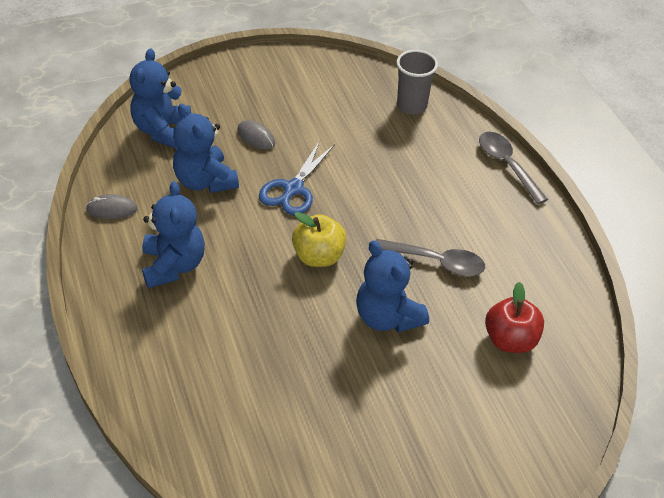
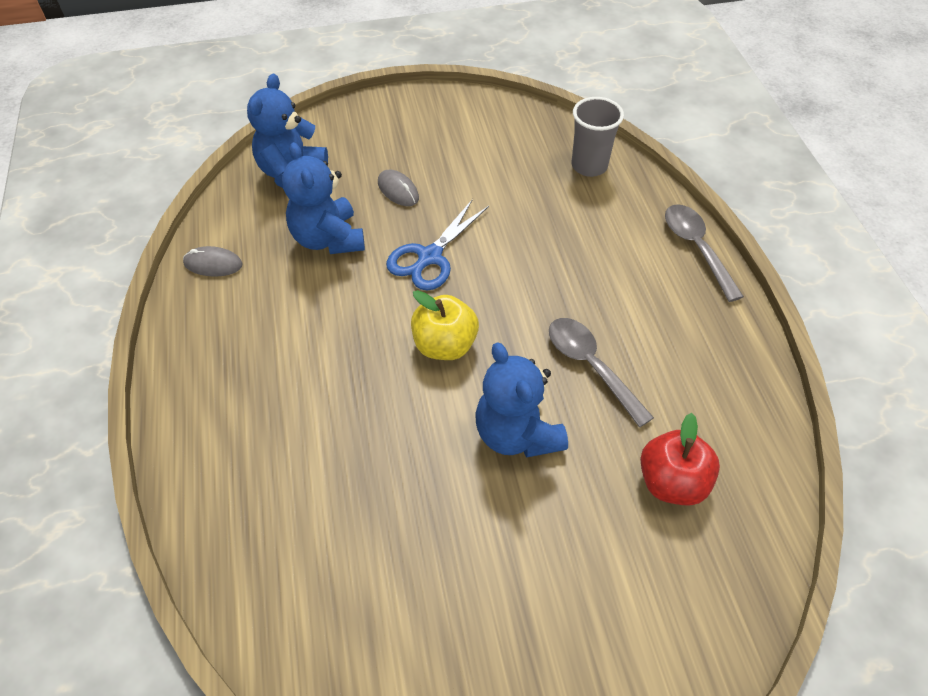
camera: 10 degrees right, 5 degrees up
(174, 265) = (268, 340): blue teddy bear -> none
(436, 262) = (590, 366): grey spoon -> grey spoon turned 150 degrees counterclockwise

